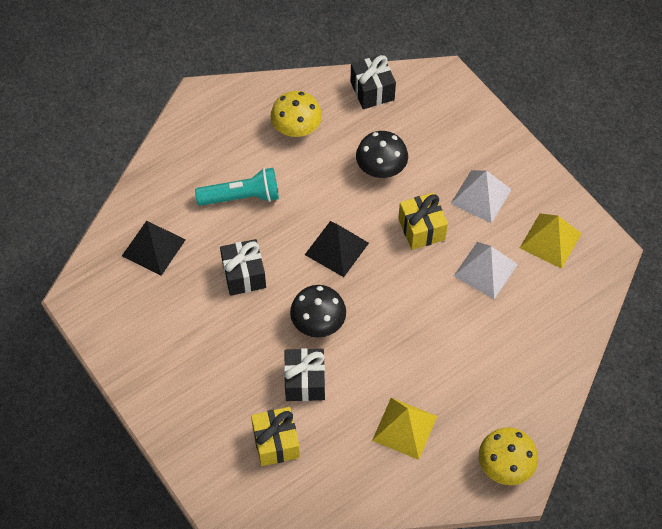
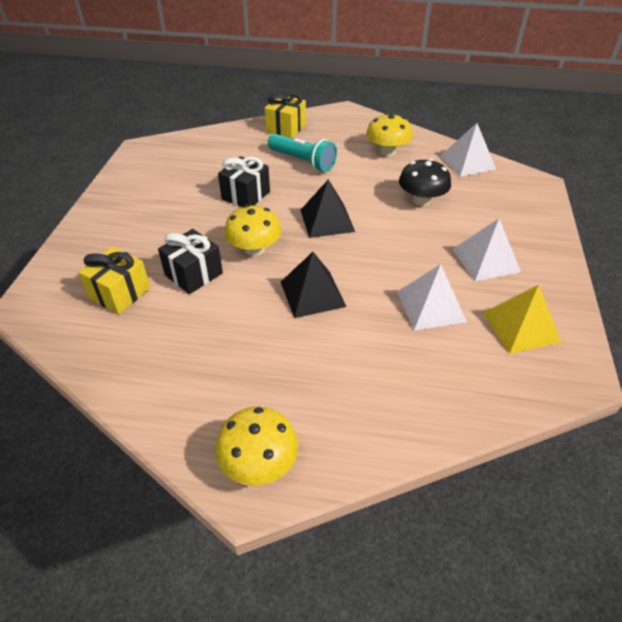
camera: 45 degrees right, 15 degrees down
(153, 247) = (215, 153): black pyramid -> black pyramid (312, 294)
(318, 322) = (254, 249): black mushroom -> yellow mushroom
(372, 91) = (467, 162): black gift -> white pyramid
(404, 428) = (217, 359): yellow pyramid -> none
(421, 229) = (407, 249): yellow gift -> yellow gift (286, 128)

